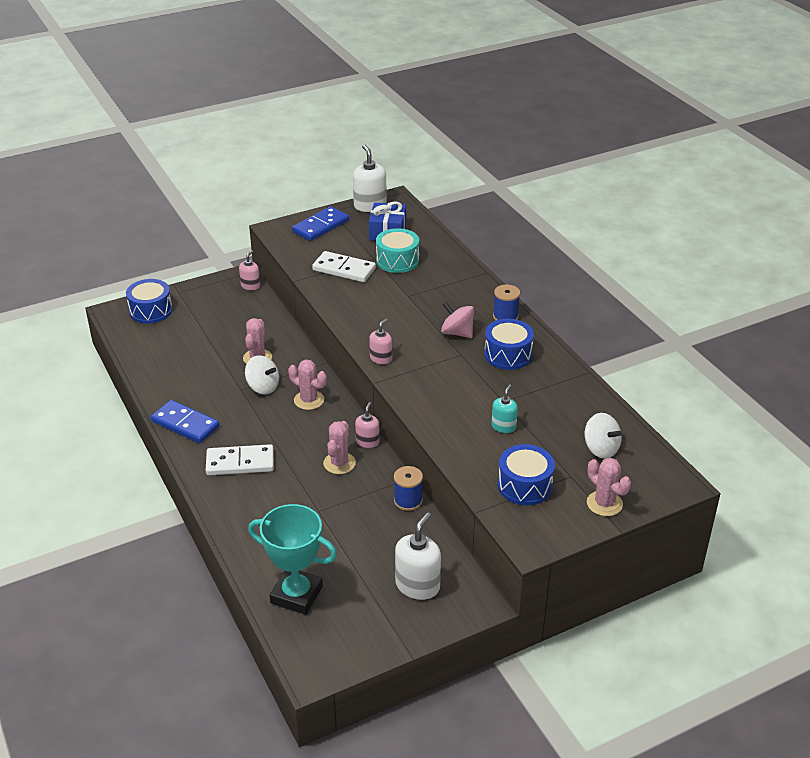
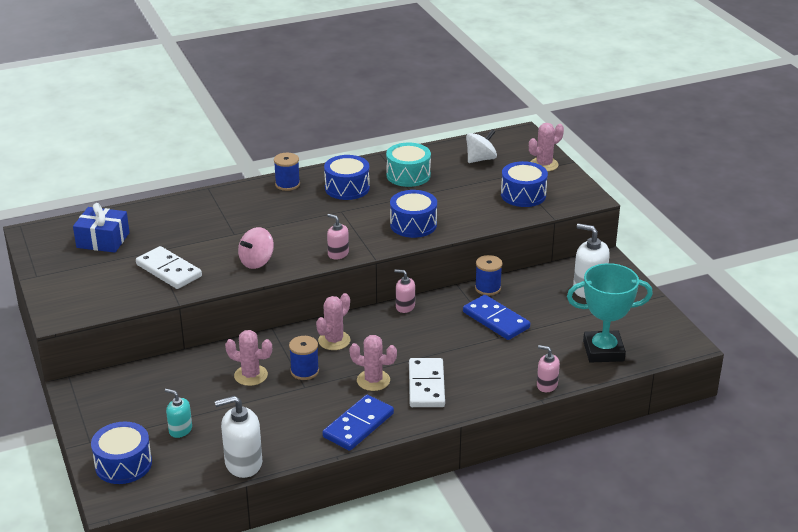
camera: 85 degrees left, 5 degrees down
(250, 286) = (101, 382): pink soap dispenser -> pink soap dispenser (547, 385)
(263, 387) = (304, 371): white spinning top -> blue spool
(296, 595) = (603, 351): turquoise trophy -> turquoise trophy turned 60 degrees clockwise
(320, 226) = (68, 284): blue domino -> blue domino (496, 320)
(339, 463) = (434, 324): pink cactus -> pink cactus (373, 380)
(344, 269) = (169, 270): white domino -> white domino turned 75 degrees counterclockwise
(370, 205) = (39, 249): white soap dispenser -> white soap dispenser (243, 463)
(397, 260) = (165, 237): turquoise drum -> turquoise drum (408, 175)
(443, 403) = (413, 224): none -> blue drum
(457, 333) = (306, 211): pink spinning top -> pink spinning top (257, 262)
(503, 426) = (448, 198): turquoise soap dispenser -> turquoise soap dispenser (180, 430)

